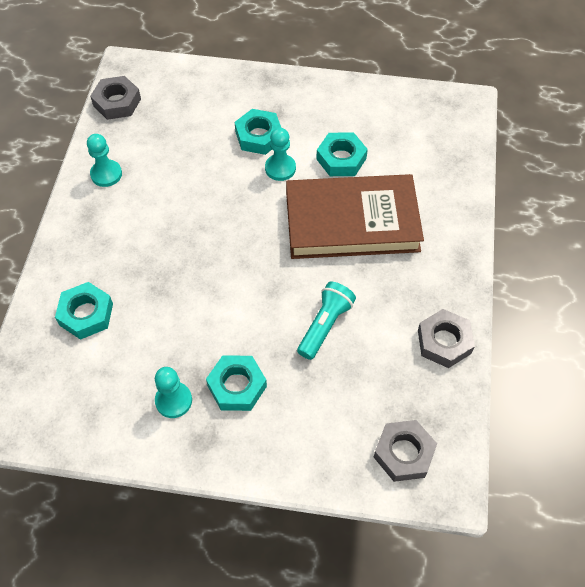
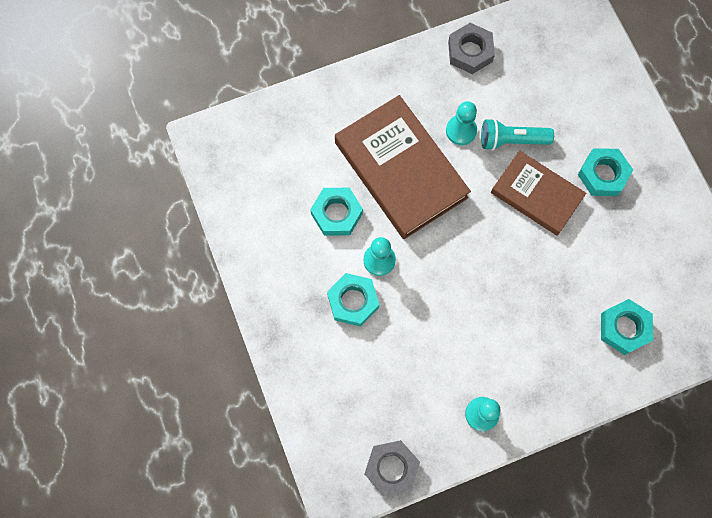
camera: 120 degrees left, 15 degrees up
(173, 400) = (644, 212): turquoise pawn -> turquoise pawn (461, 131)
(256, 315) = (536, 195): none -> brown book
(404, 453) = (575, 39): grey nut -> none

